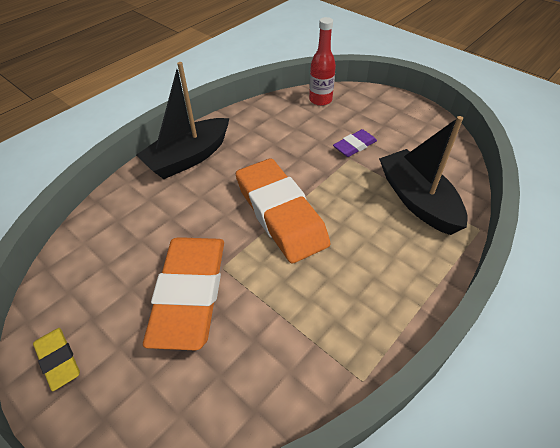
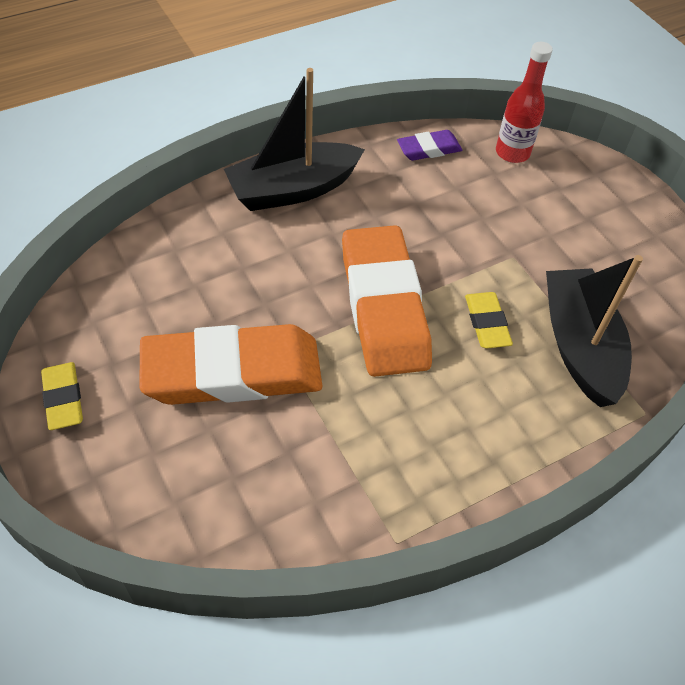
camera: 15 degrees right, 5 degrees up
(190, 293) = (232, 372): orange eraser -> orange eraser turned 60 degrees clockwise
(353, 204) = (486, 323): none -> yellow eraser
(354, 146) = (529, 239): purple eraser -> purple eraser (429, 149)

